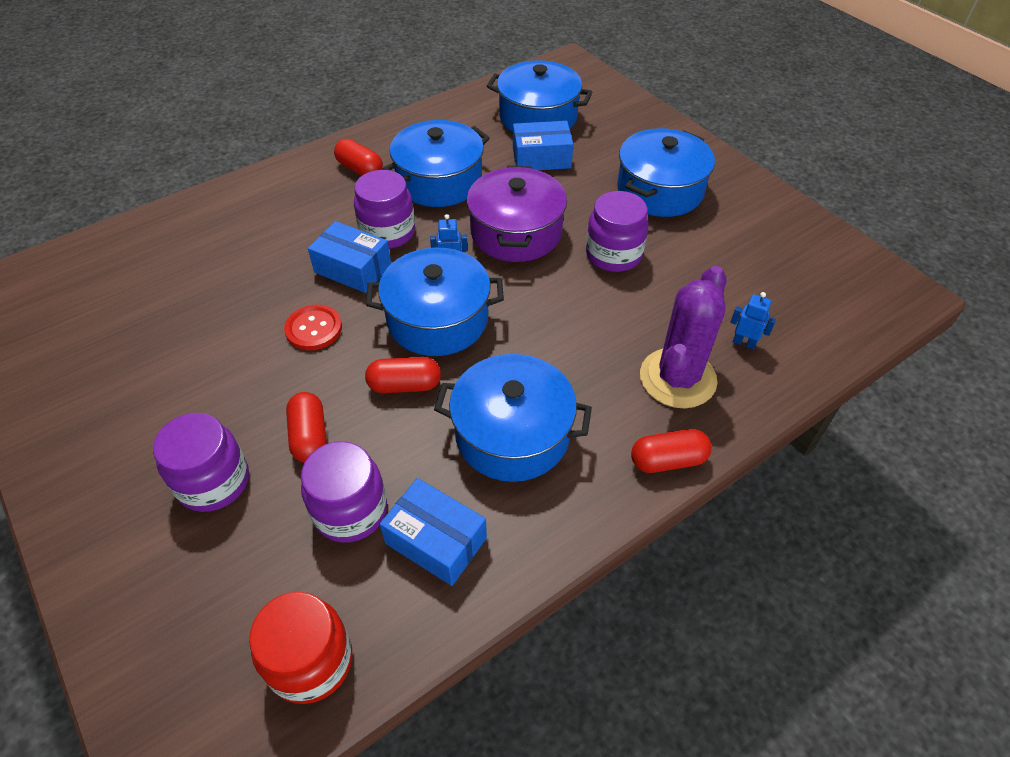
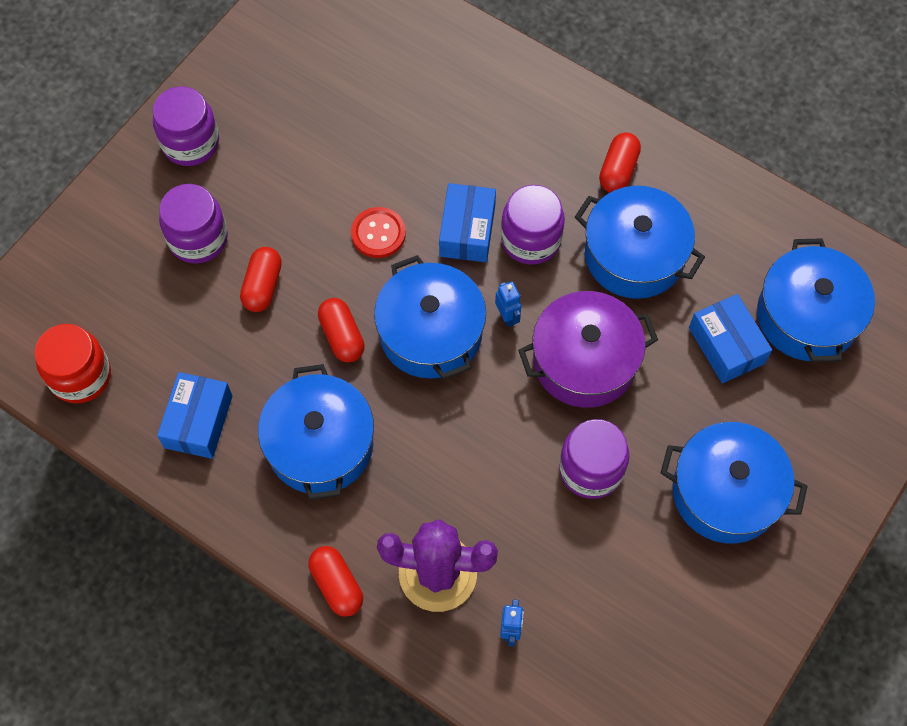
camera: 70 degrees right, 15 degrees up
(309, 436) = (262, 286): red capsule -> red capsule turned 45 degrees counterclockwise
(350, 511) = (204, 348): purple jar -> purple jar (190, 143)

